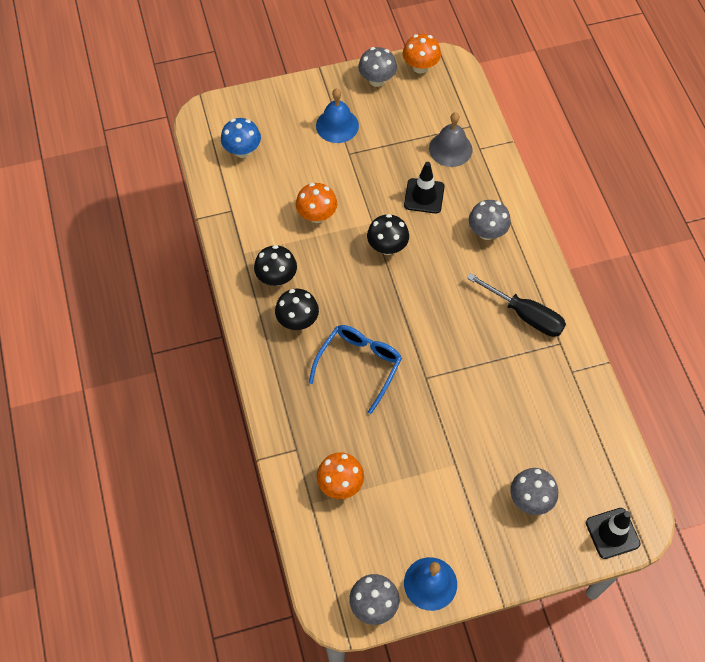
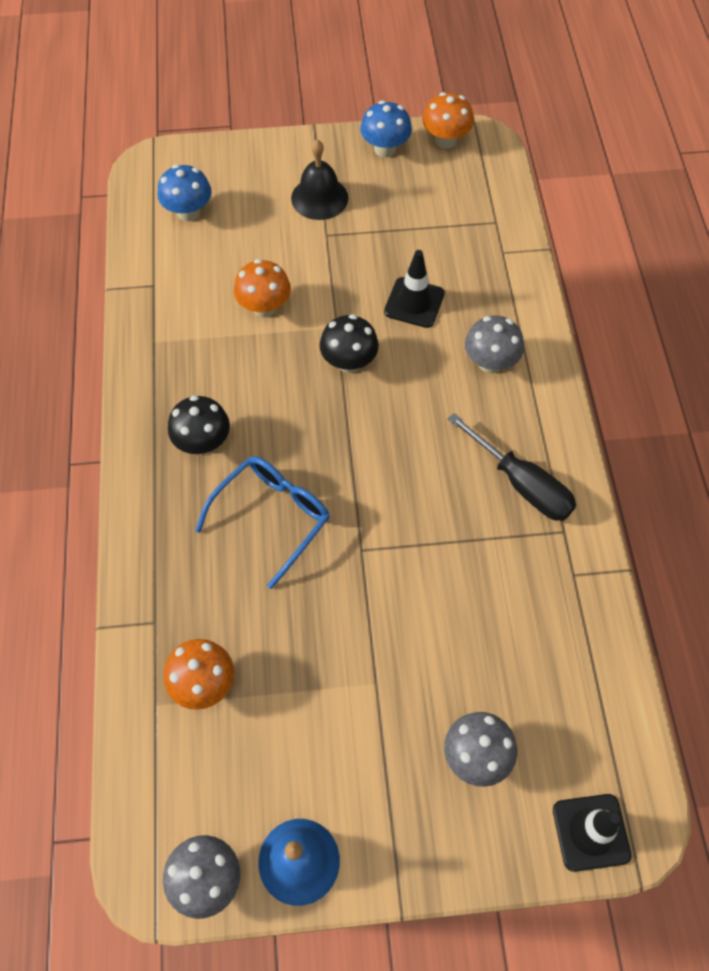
camera: 10 degrees right, 0 degrees up
(276, 278) = (190, 380): black mushroom -> none
(337, 125) = (319, 198): blue bell -> black bell
(377, 80) = (385, 149): grey mushroom -> blue mushroom
(450, 149) = (463, 247): grey bell -> none

